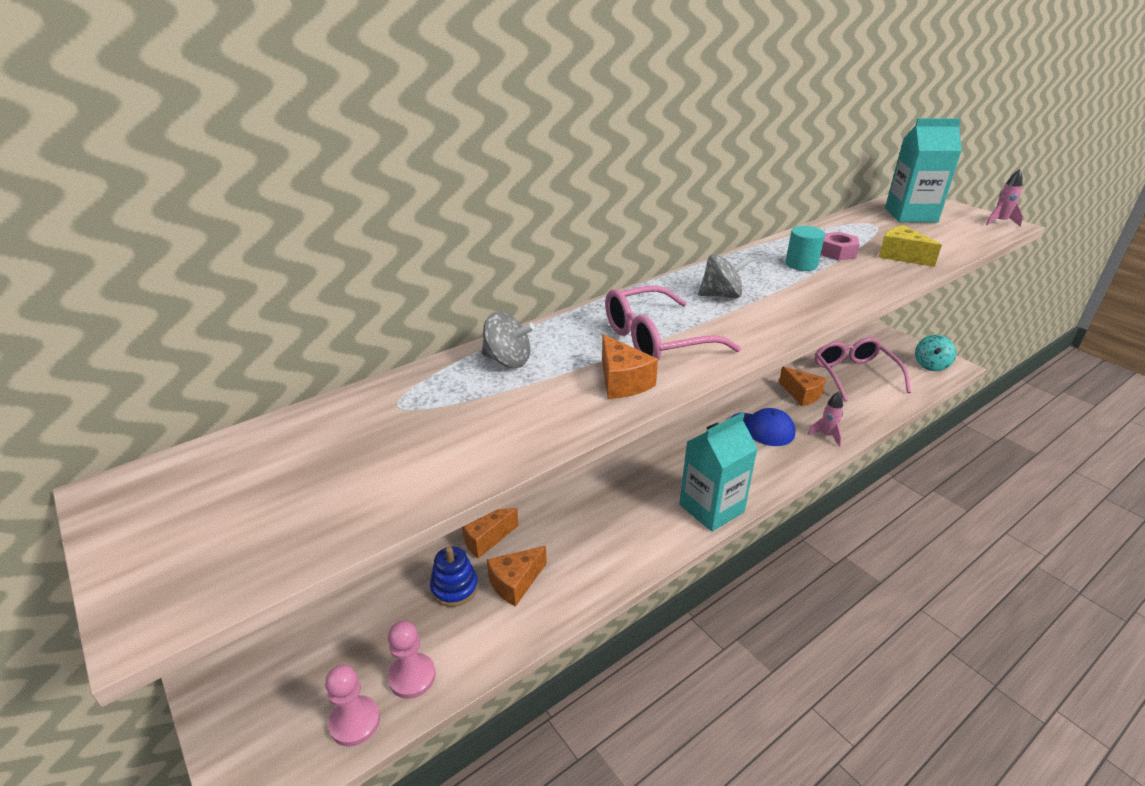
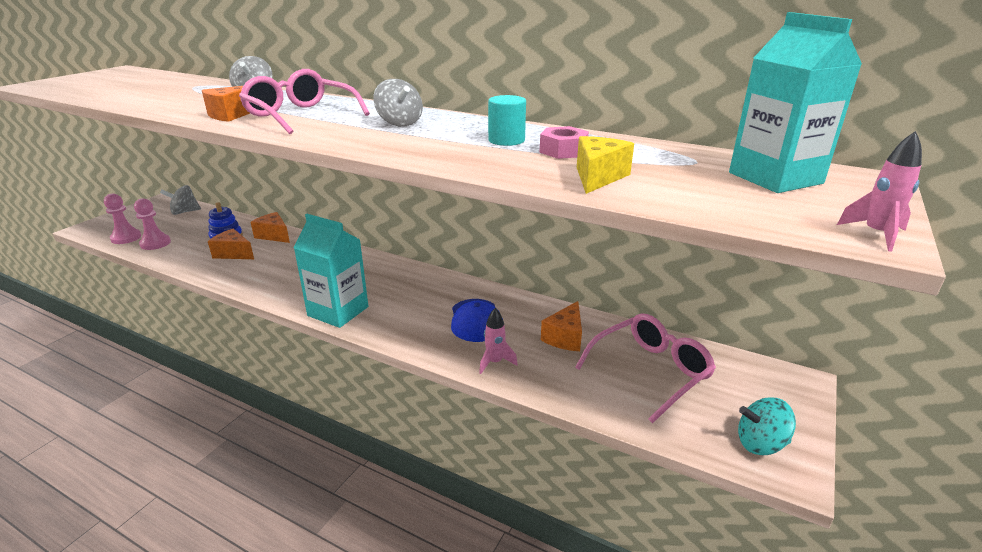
camera: 65 degrees right, 5 degrees down
(303, 638) = (184, 212): none -> grey spinning top

